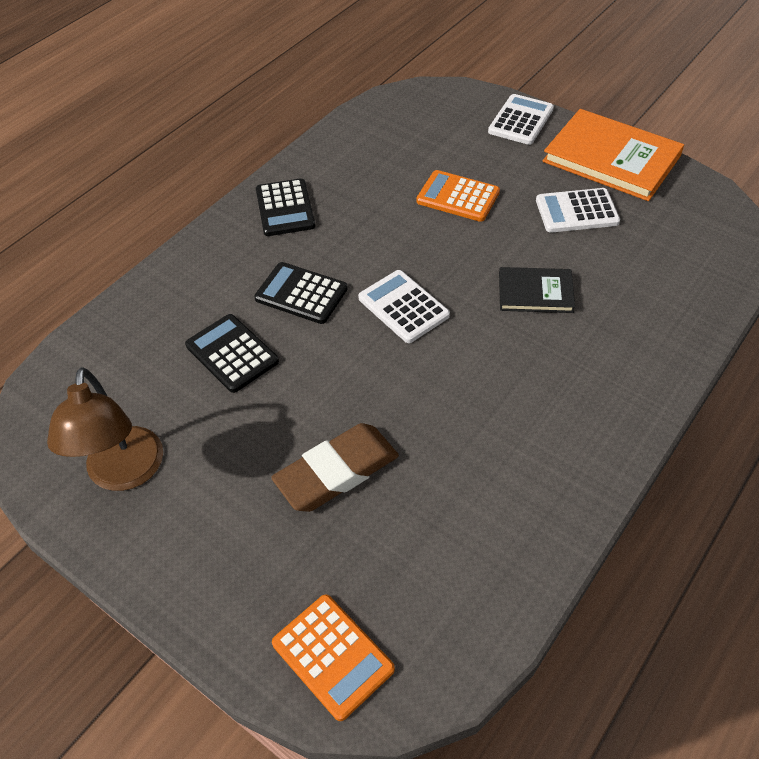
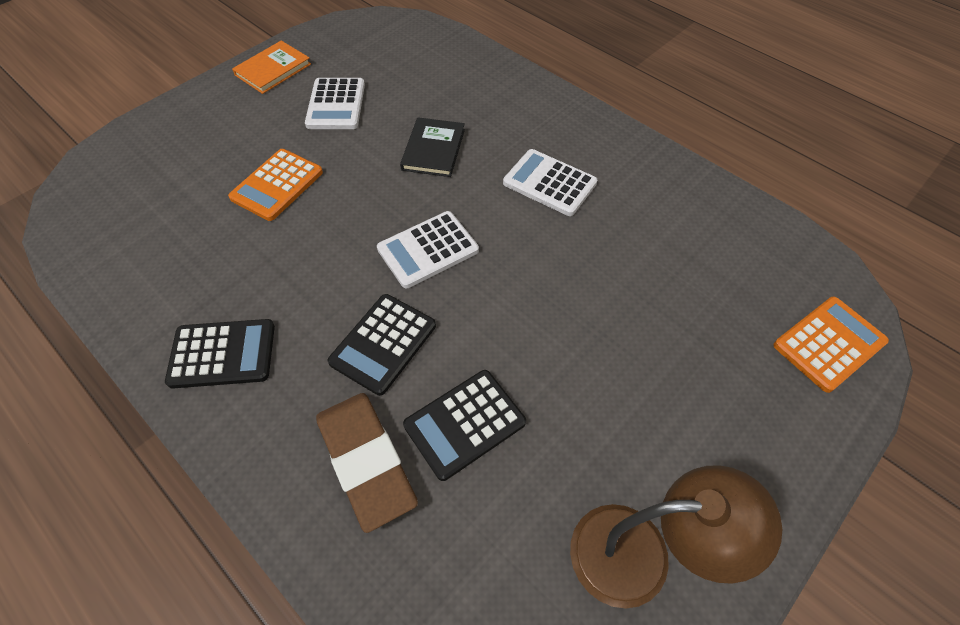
camera: 85 degrees left, 5 degrees up
(337, 472) = (636, 326): brown eraser -> brown eraser (366, 461)
(521, 120) = (178, 119): white calculator -> white calculator (549, 183)
(611, 159) = (273, 70): orange book -> orange book, size x0.55

